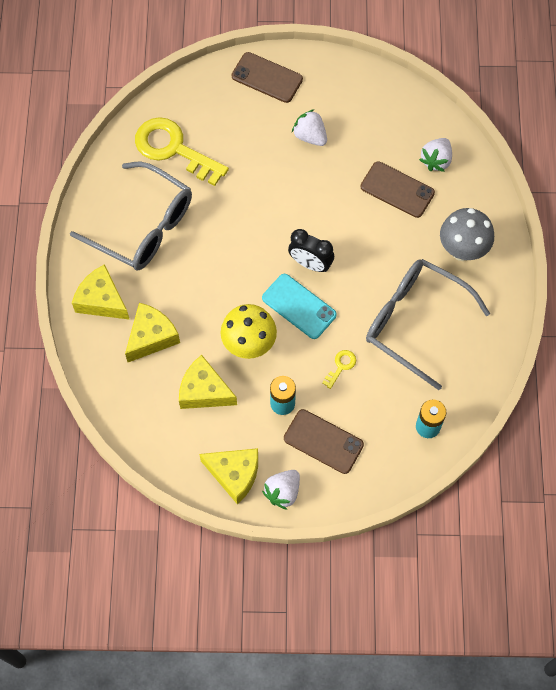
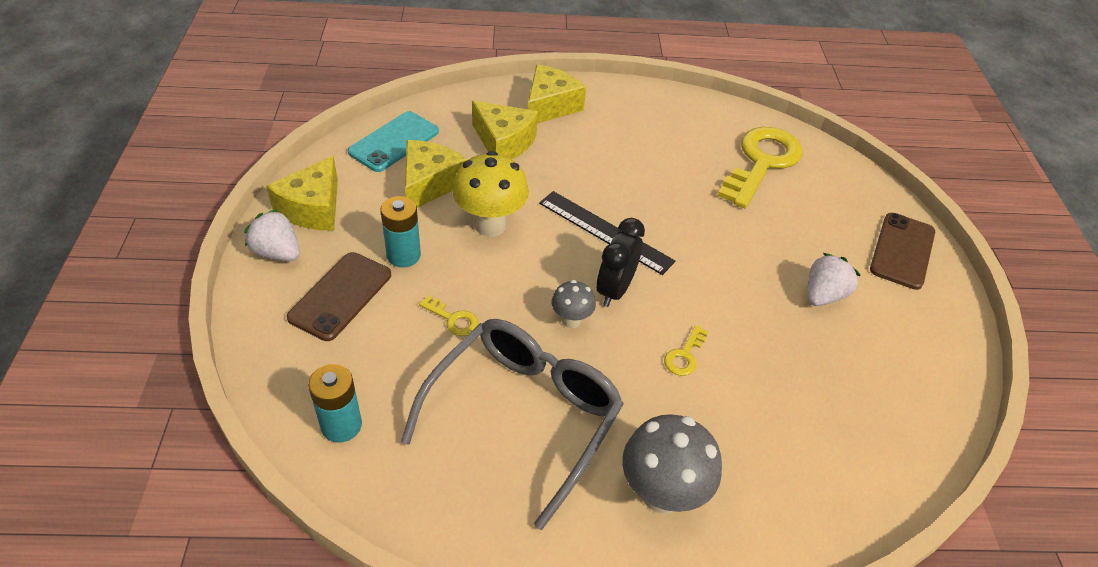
camera: 85 degrees right, 20 degrees down
(143, 226) = (649, 137): grey glasses -> none
(254, 266) = (605, 232): none -> black ruler
(299, 306) = (547, 276): turquoise phone -> turquoise phone (394, 142)
(338, 292) = (571, 320): none -> grey mushroom
(364, 227) = (684, 355): none -> yellow key
(397, 190) = (759, 401): brown phone -> none
(436, 160) = (829, 461): white strawberry -> none

